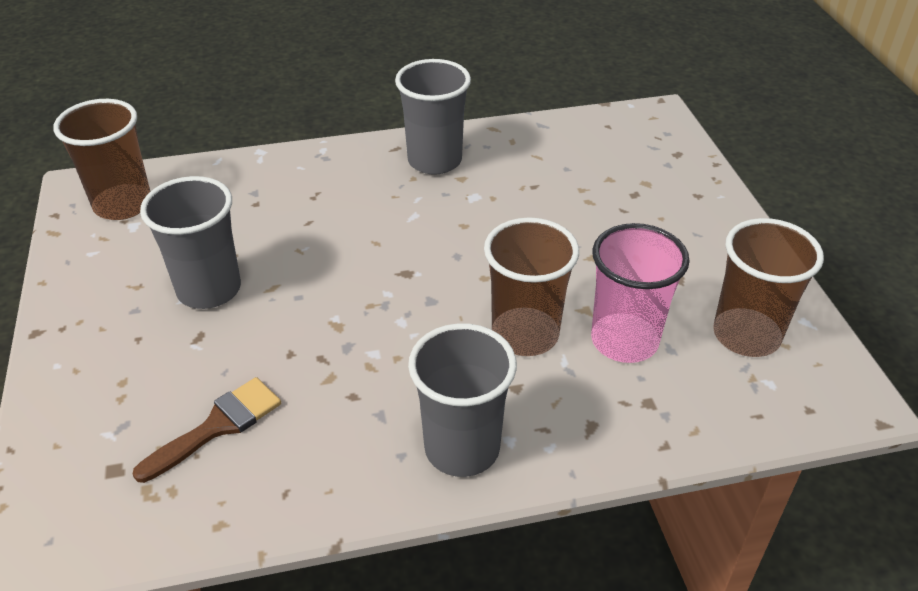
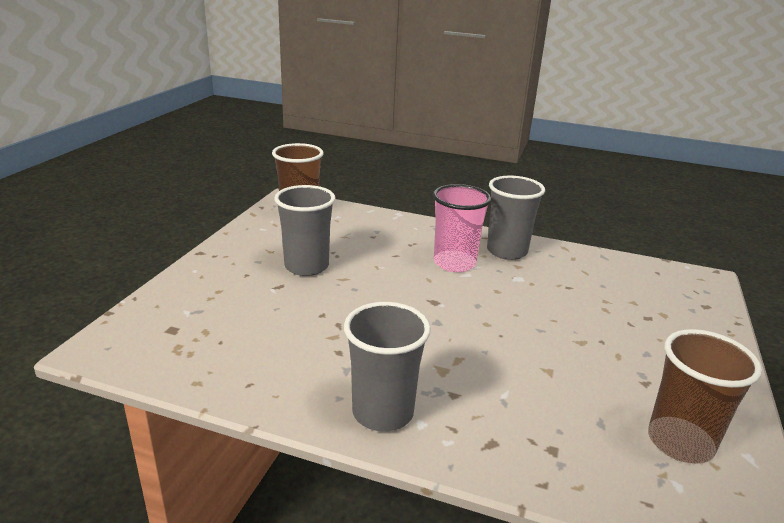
camera: 30 degrees right, 15 degrees down
(217, 426) = (245, 333): brown brush -> none
(525, 334) = (488, 366): brown cup -> none
(624, 341) = (564, 402): pink cup -> pink cup (454, 263)

